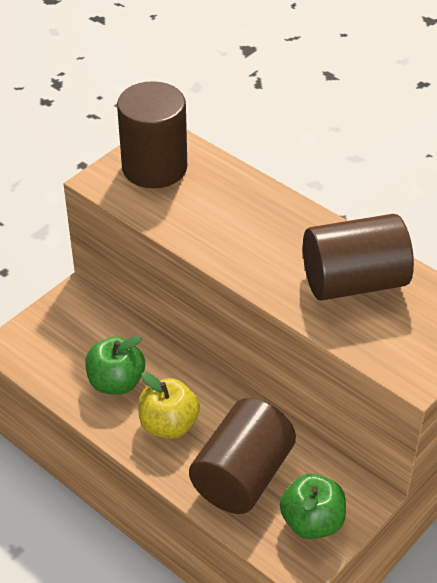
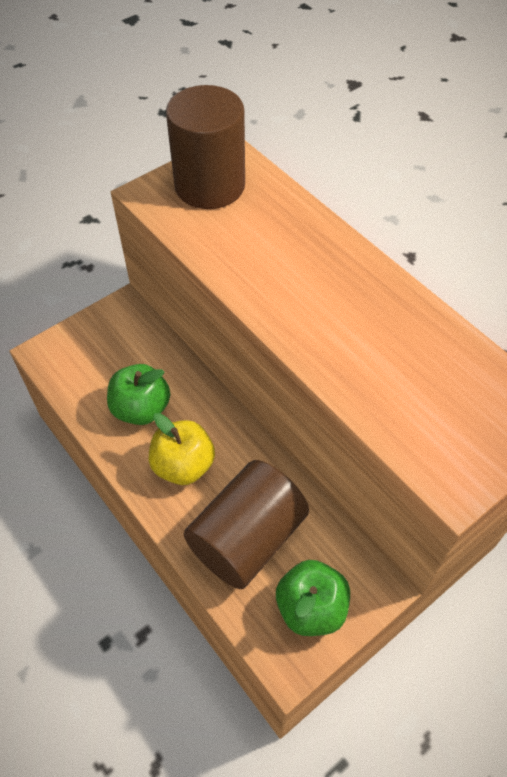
camera: 10 degrees right, 10 degrees up
(354, 282) = (401, 350): brown cylinder -> none

